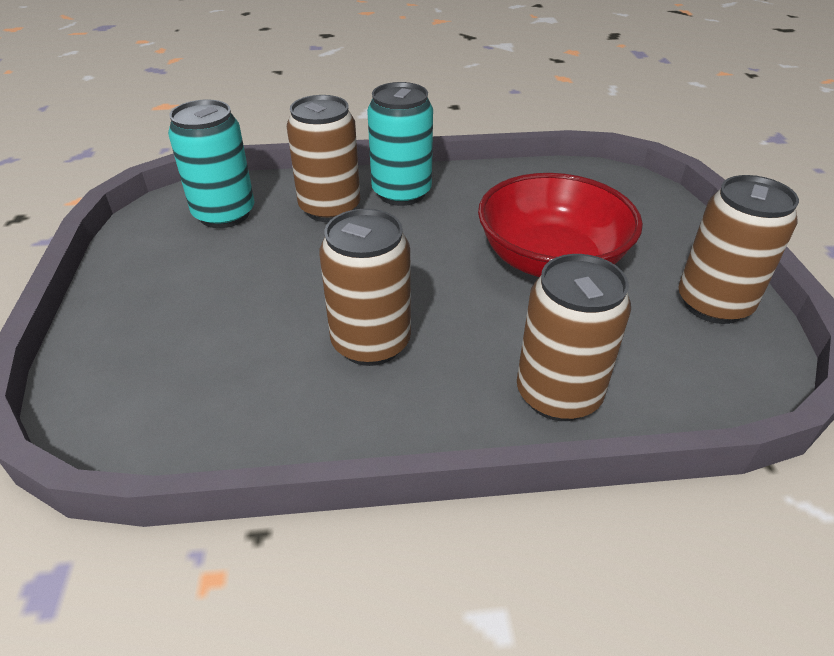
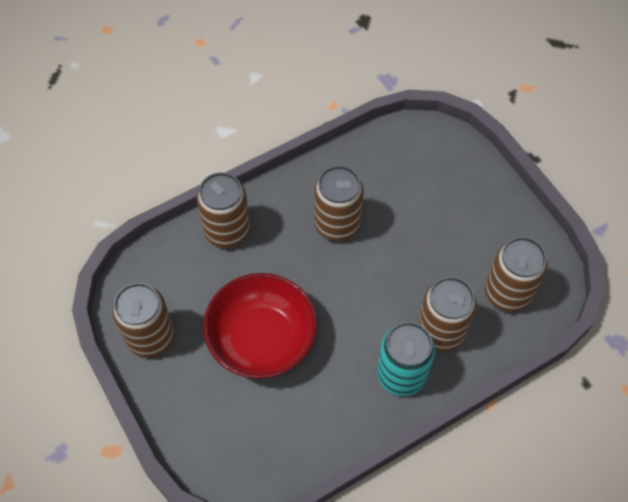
camera: 155 degrees right, 20 degrees up
(224, 214) = (507, 293): turquoise can -> brown can

